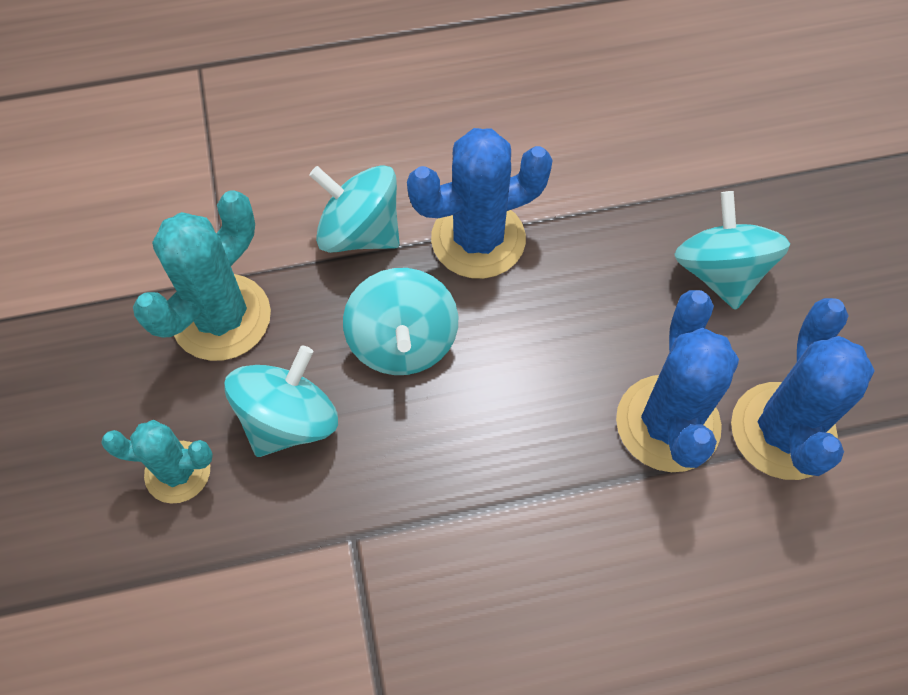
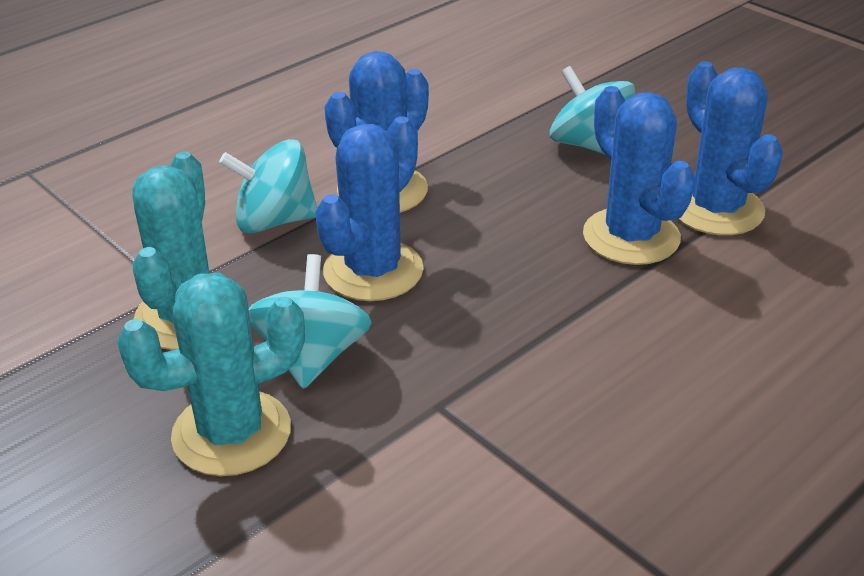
camera: 30 degrees left, 25 degrees down
(178, 472) = (231, 433): turquoise cactus -> turquoise cactus, size x1.63
(403, 342) = (373, 271): turquoise spinning top -> blue cactus

